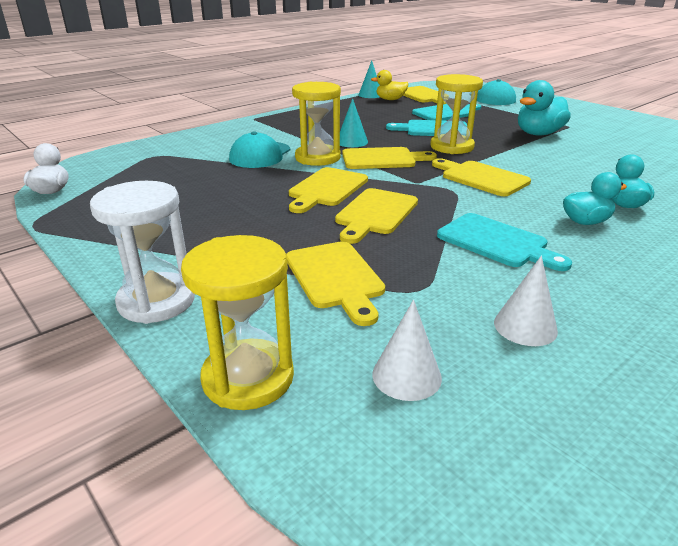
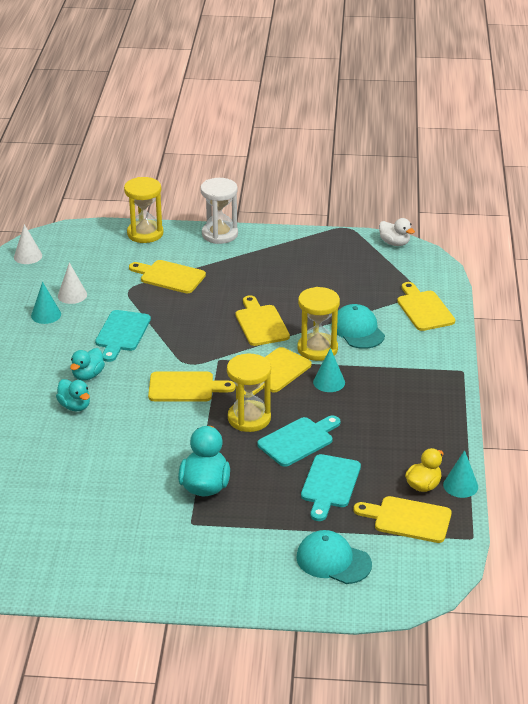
camera: 135 degrees right, 5 degrees up
(375, 214) = (205, 320): yellow cutting board -> yellow cutting board (424, 309)
(406, 376) = (97, 258): white cone -> white cone (28, 256)
(497, 242) = (122, 333): turquoise cutting board -> turquoise cutting board turned 75 degrees counterclockwise
(600, 316) = (46, 315): none -> turquoise cone

